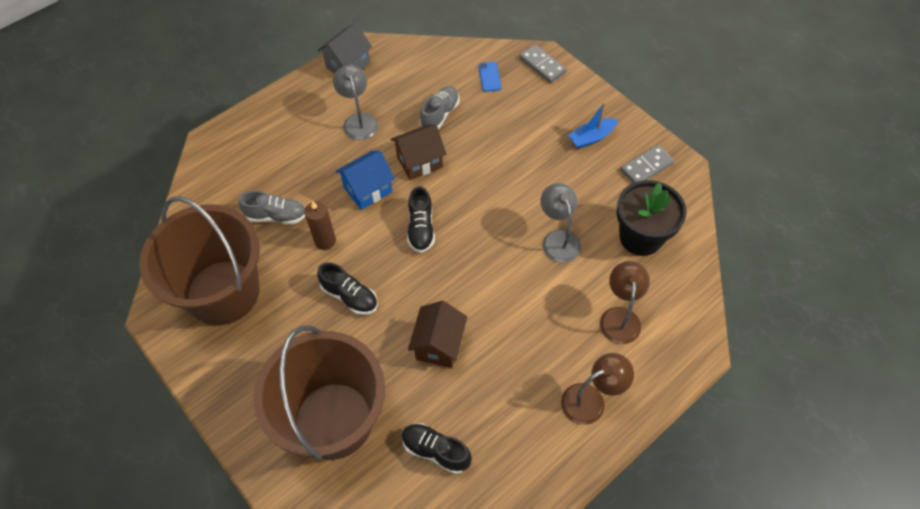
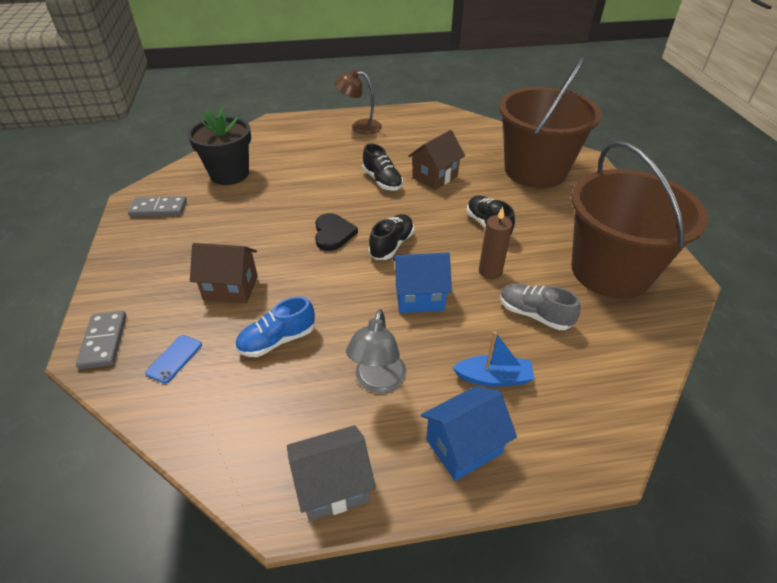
camera: 150 degrees left, 15 degrees down
(290, 111) = (463, 446): none -> blue house
(419, 162) = (345, 300): brown house -> brown house (231, 288)
(436, 451) = (473, 139): black shoe -> black shoe (382, 181)
(440, 114) = (277, 340): grey shoe -> blue shoe
(478, 215) = (333, 234): none -> black heart
(558, 239) = (288, 195): grey lamp -> none
(591, 138) = (166, 247): blue boat -> blue boat (493, 378)
(620, 317) = (299, 147): brown lamp -> none

